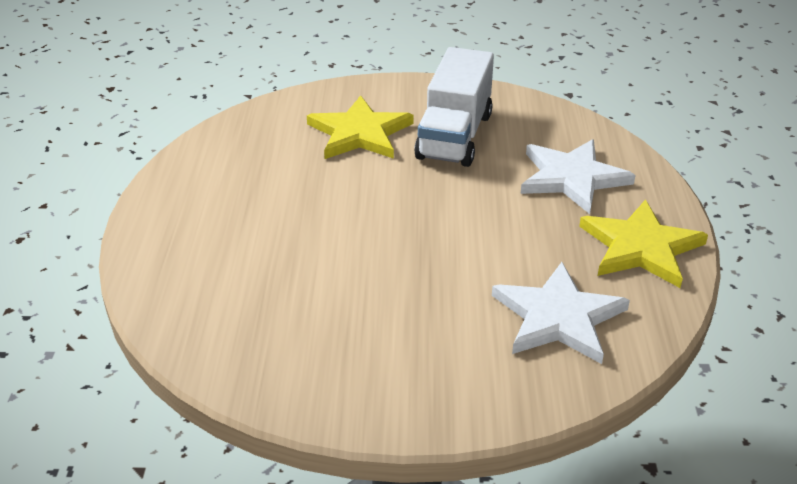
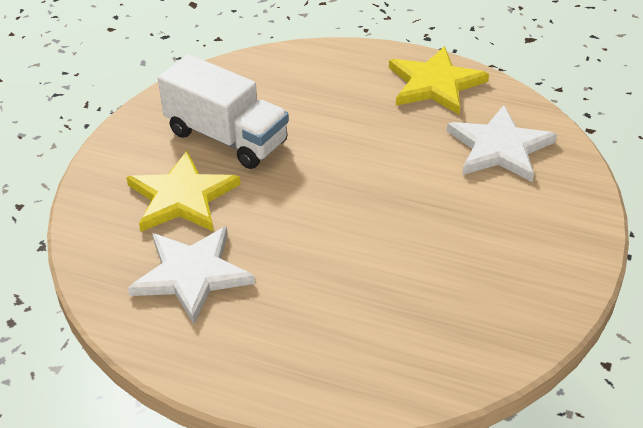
camera: 70 degrees left, 5 degrees up
(572, 178) = (329, 90): white star -> white star (191, 275)

